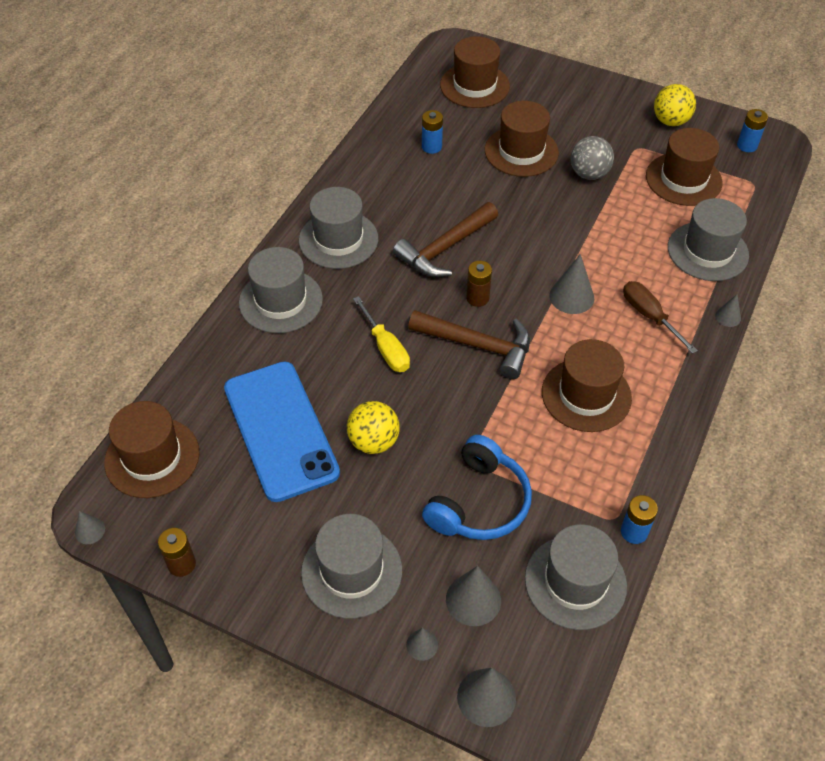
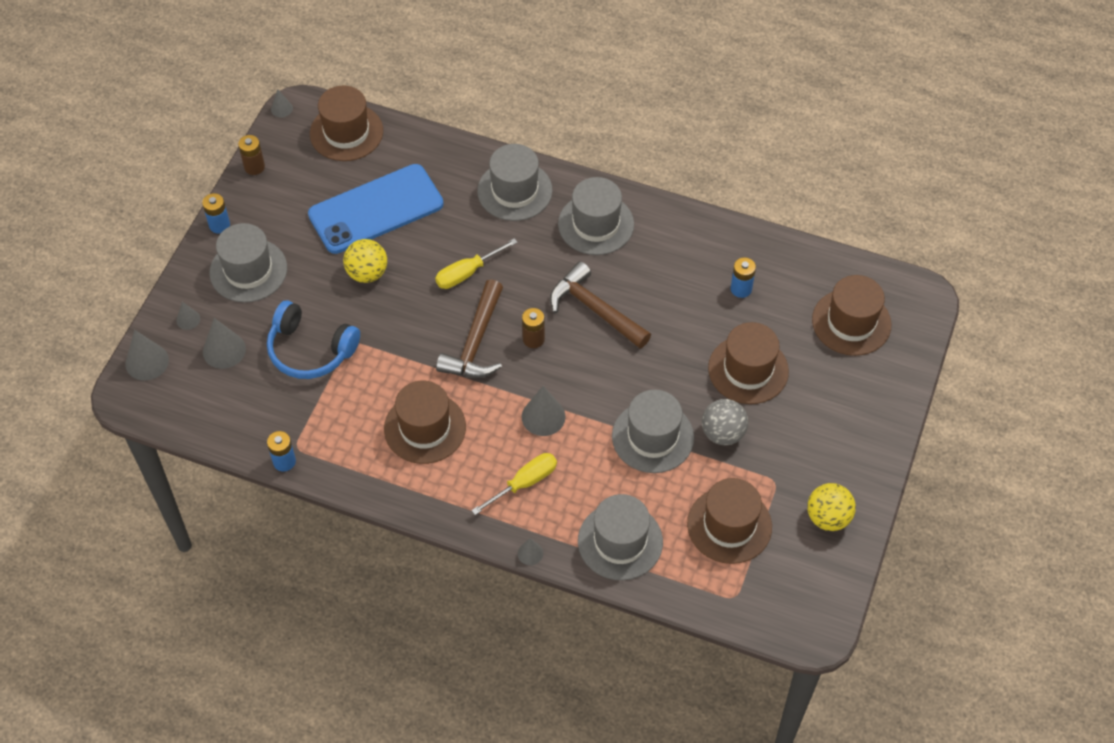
camera: 85 degrees right, 5 degrees up
(575, 582) = (238, 418): grey hat -> grey hat (653, 437)
(649, 316) = (524, 483): brown screwdriver -> yellow screwdriver
(747, 145) = (799, 596): blue battery -> blue battery (219, 225)

